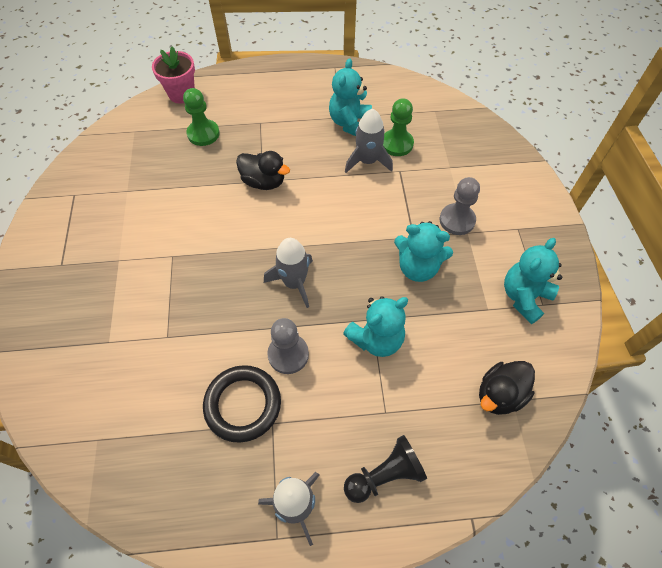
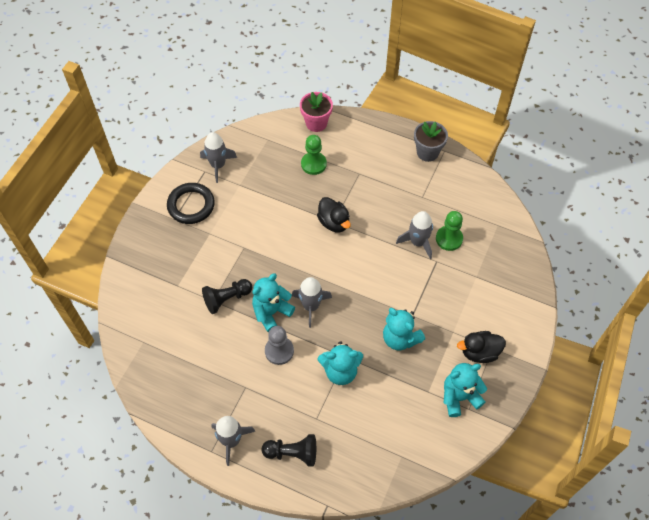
camera: 30 degrees right, 0 degrees up
(87, 181) = (218, 165): none -> grey rocket
(184, 326) = (226, 299): none -> black pawn
(243, 404) = (234, 367): black ring -> black ring (191, 205)
(319, 75) = (427, 152): none -> grey flower pot
(350, 123) = (425, 205): turquoise teddy bear -> turquoise teddy bear (271, 312)
(457, 220) = (452, 319): grey pawn -> none
(499, 394) = (395, 448): black duck -> black duck (479, 352)

